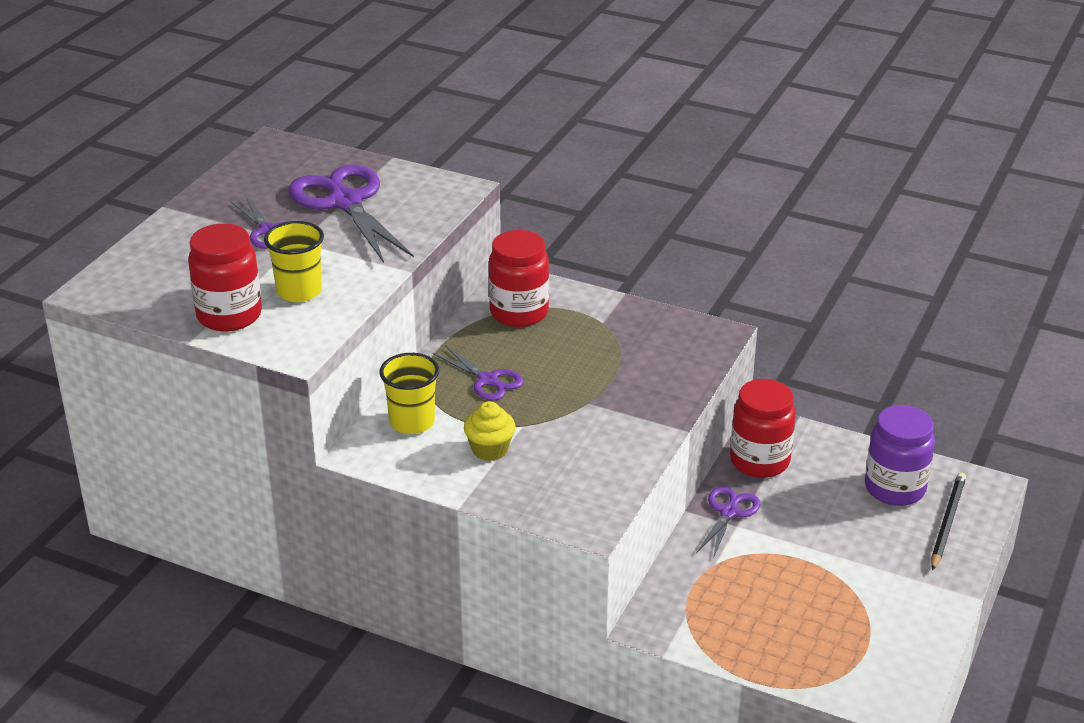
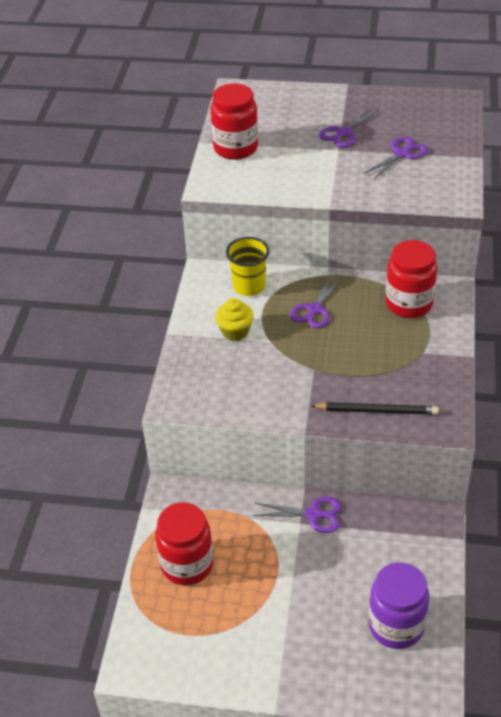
camera: 75 degrees right, 10 degrees up
(299, 291) = (277, 167): yellow cup -> none
(345, 202) = (402, 154): purple scissors -> purple scissors, size x0.54
(759, 461) = (387, 522): red jar -> red jar (187, 565)
(947, 522) = (366, 673): black pencil -> black pencil (377, 411)

